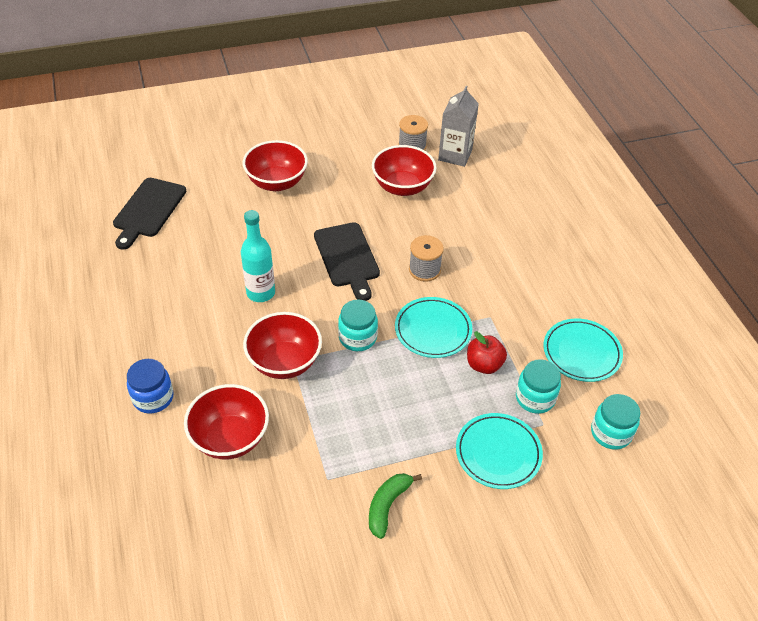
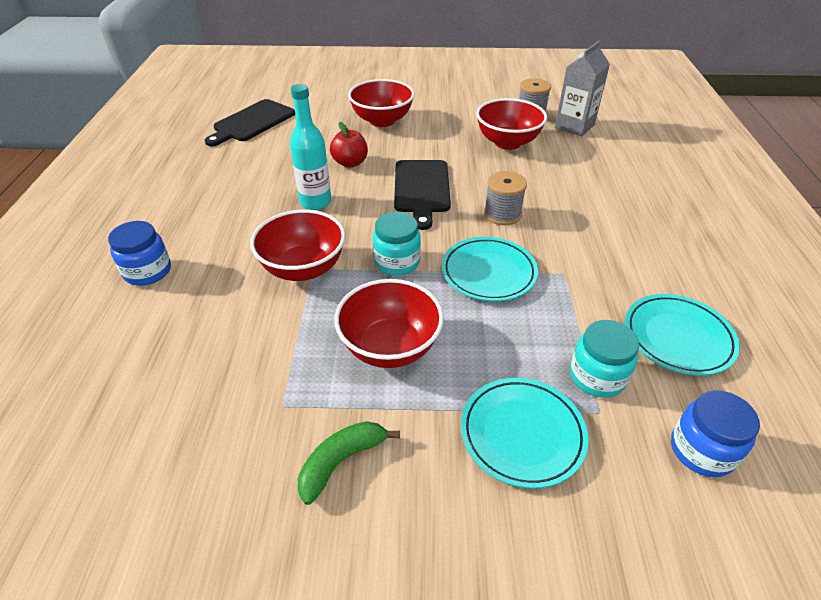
camera: 20 degrees right, 5 degrees down
(230, 438) = (199, 330): red bowl -> red bowl (390, 347)
(484, 365) = (539, 322): red apple -> red apple (350, 163)
(611, 433) = (701, 450): turquoise jar -> blue jar

